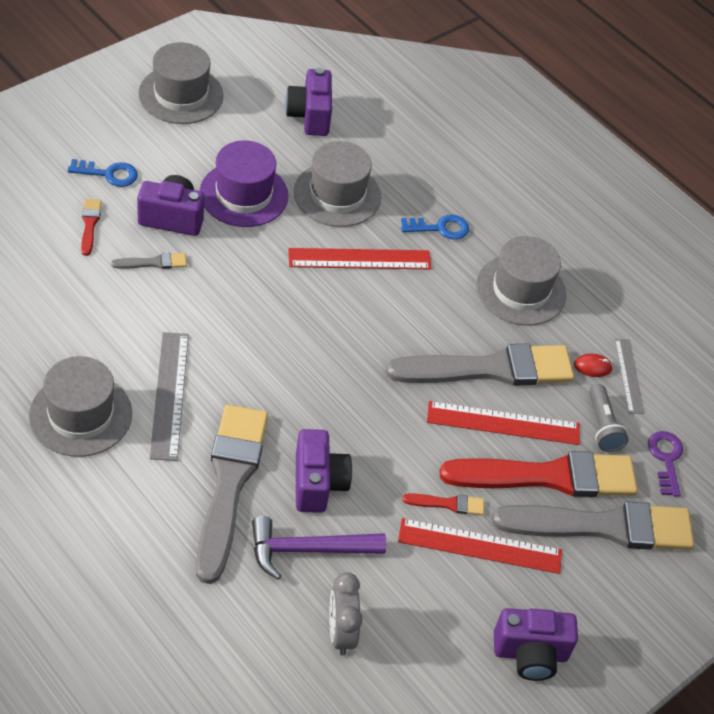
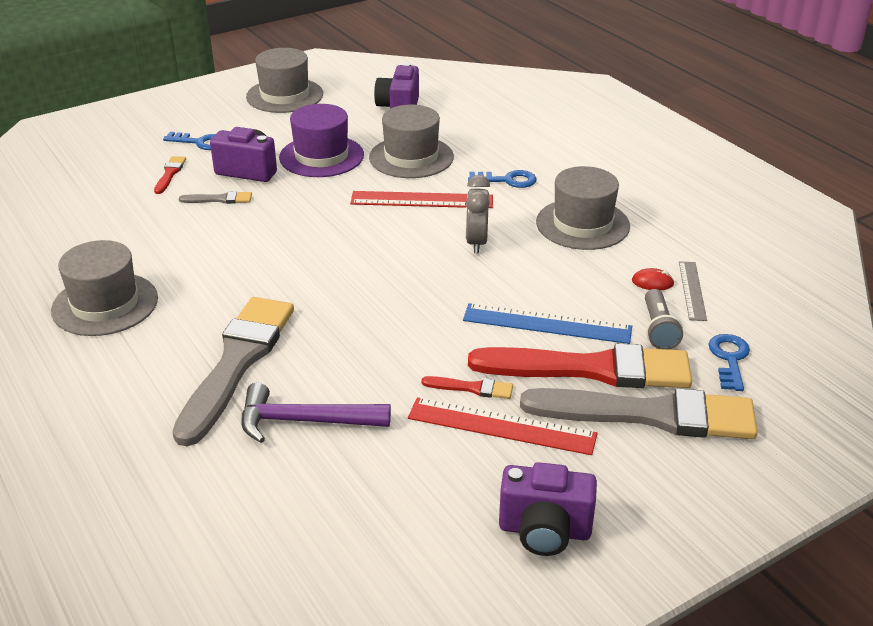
camera: 15 degrees right, 15 degrees down
(169, 395) = (199, 292): grey ruler -> none
(318, 484) = (332, 366): purple camera -> none
(340, 633) = (320, 498): grey clock -> grey clock (476, 242)
(489, 369) = (539, 281): grey brush -> none
(503, 423) = (547, 324): red ruler -> blue ruler
(666, 459) = (729, 359): purple key -> blue key

